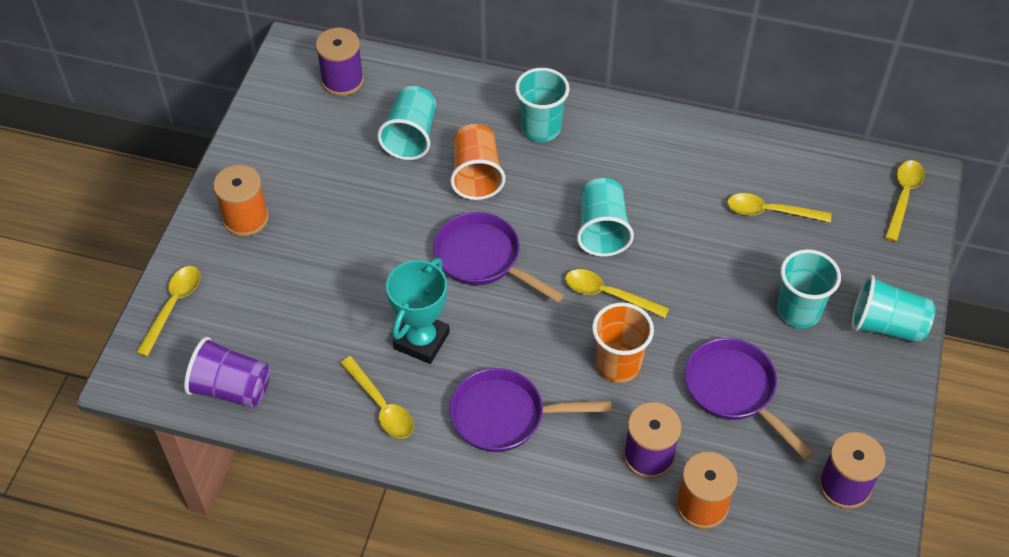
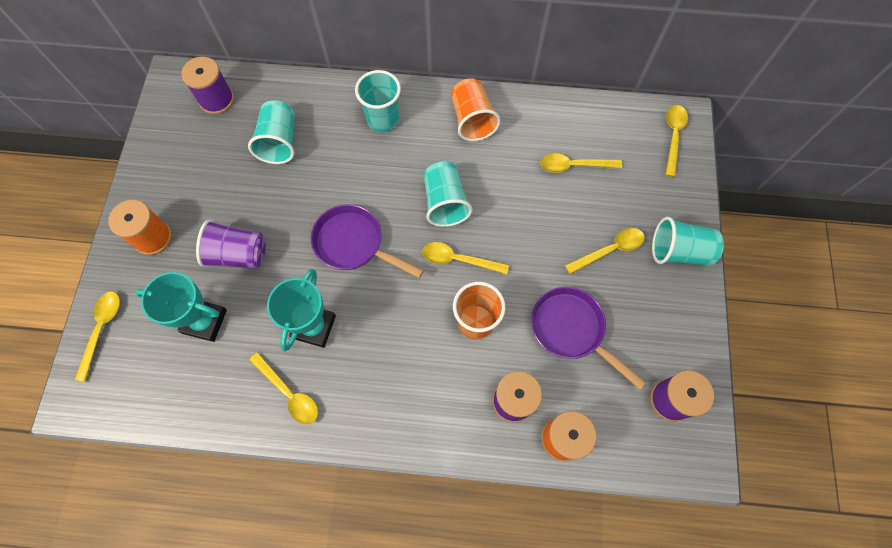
camera: 10 degrees left, 15 degrees up
(231, 388) = (161, 398): purple cup -> purple cup (238, 254)
(293, 315) = (204, 321): none -> turquoise trophy
(476, 175) = (337, 169): orange cup -> orange cup (472, 120)
(505, 416) = (392, 385): purple pan -> none
(798, 311) = (609, 250): turquoise cup -> yellow spoon

